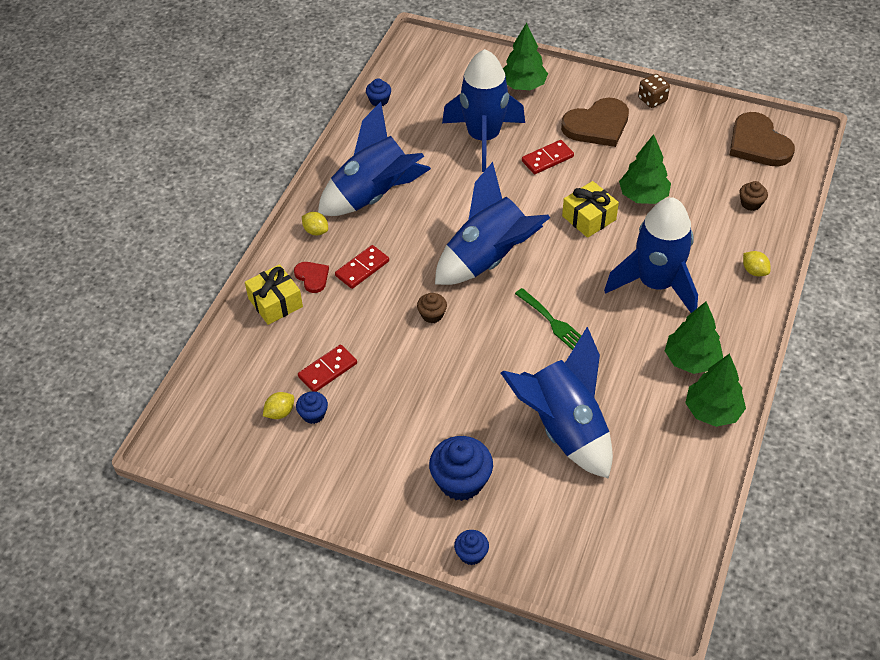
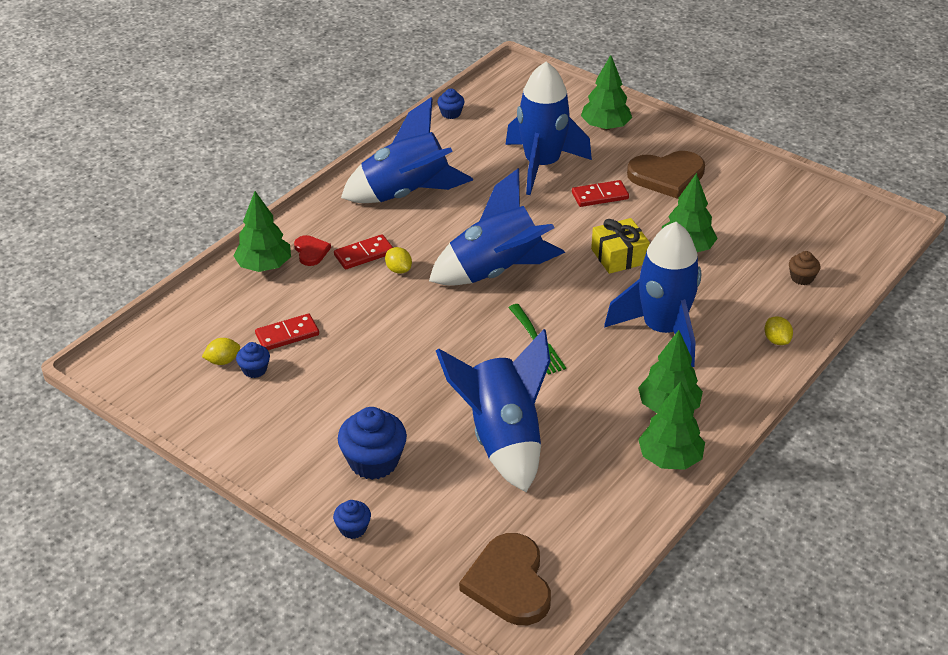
camera: 15 degrees right, 10 degrees down
(275, 303) = (264, 266): yellow gift -> green tree
(316, 231) = (334, 213): yellow lemon -> yellow lemon (398, 270)
(432, 315) = (415, 309): brown cupcake -> none
(652, 100) = (737, 164): brown dice -> none
(758, 143) = (836, 225): brown heart -> brown heart (509, 583)

